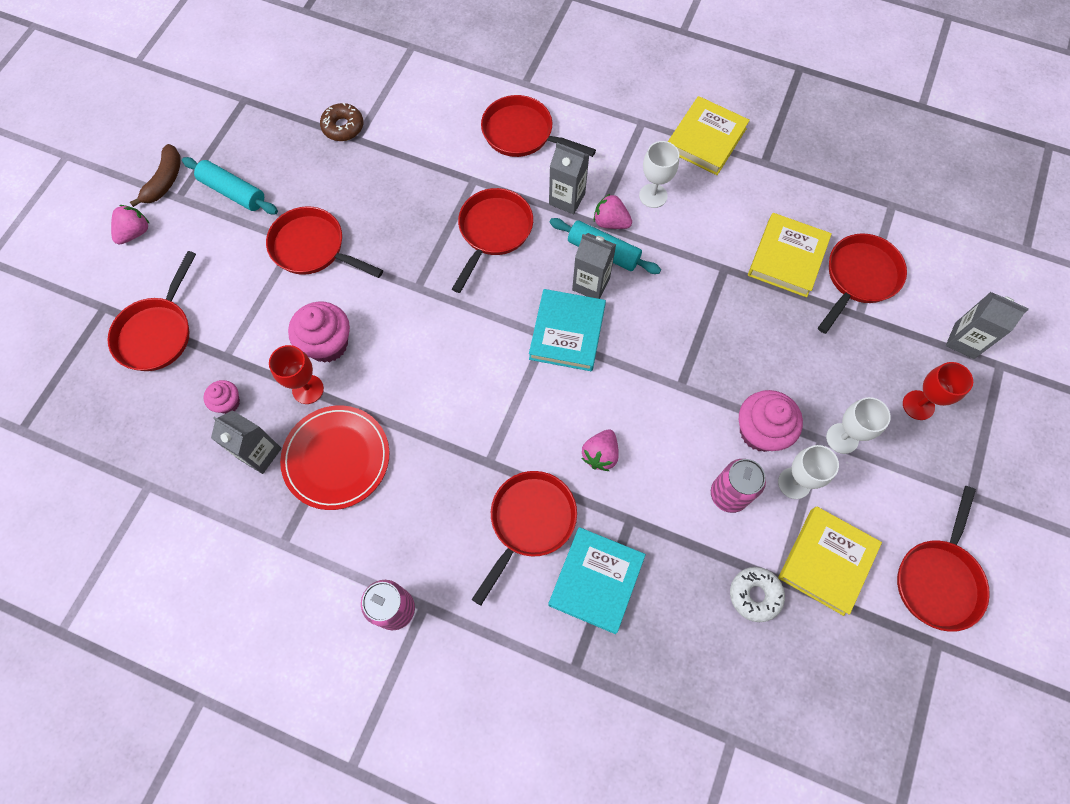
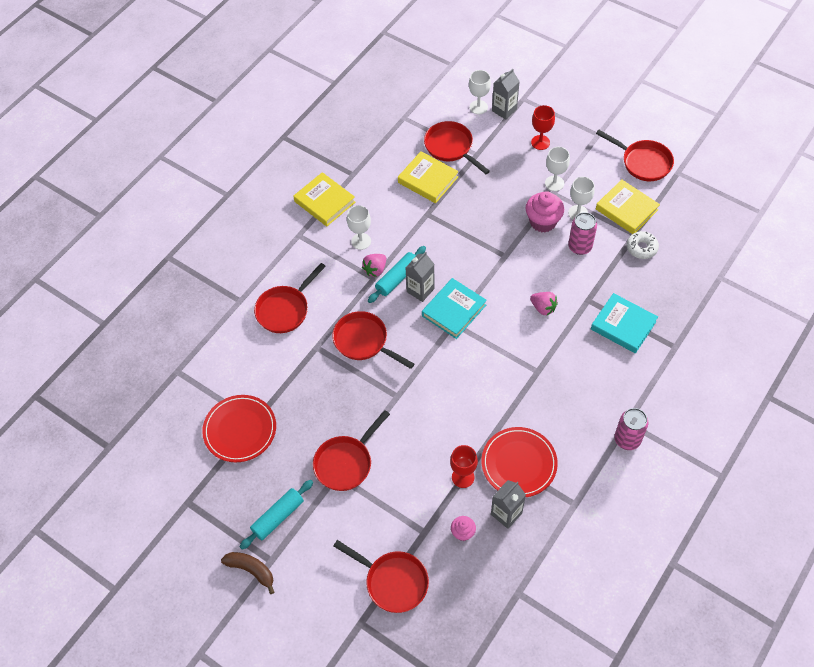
camera: 75 degrees left, 10 degrees down
(135, 232) = (296, 596): pink strawberry -> none
(327, 344) = (429, 460): pink cupcake -> none
(343, 127) = (240, 430): brown donut -> red plate
(529, 522) = (581, 355): red pan -> none
(567, 199) = (349, 292): grey carton -> none
(567, 333) = (454, 310): turquoise book -> turquoise book turned 75 degrees counterclockwise
(954, 302) = (478, 107): none -> white goblet

